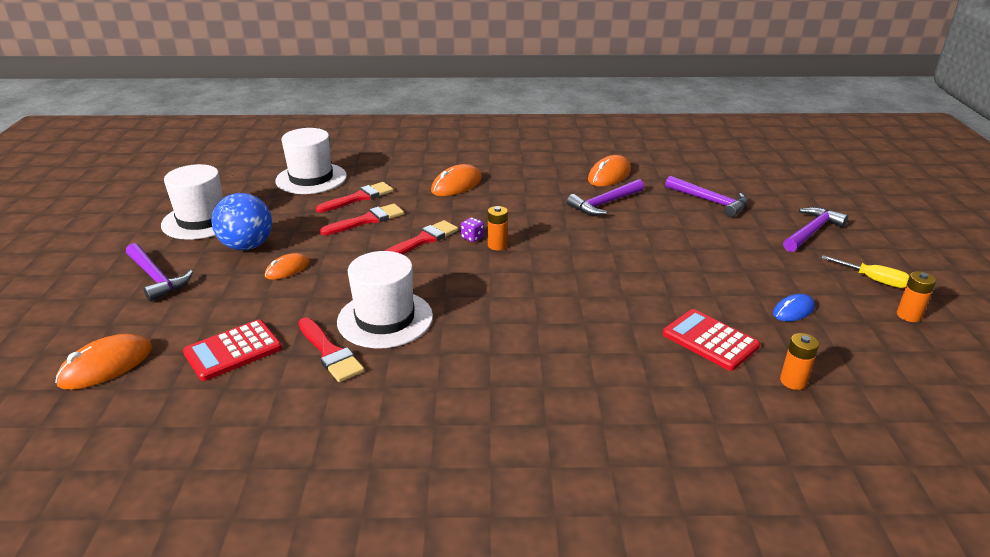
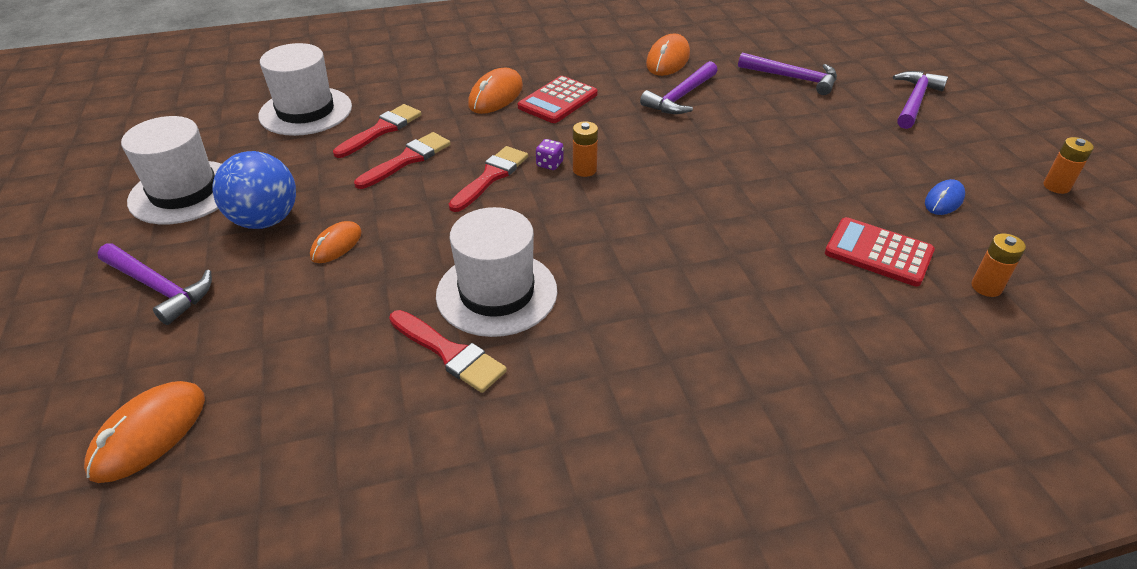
camera: 15 degrees left, 10 degrees up
(233, 351) = (319, 375): red calculator -> red calculator (558, 101)
(873, 280) = (1002, 150): yellow screwdriver -> none

